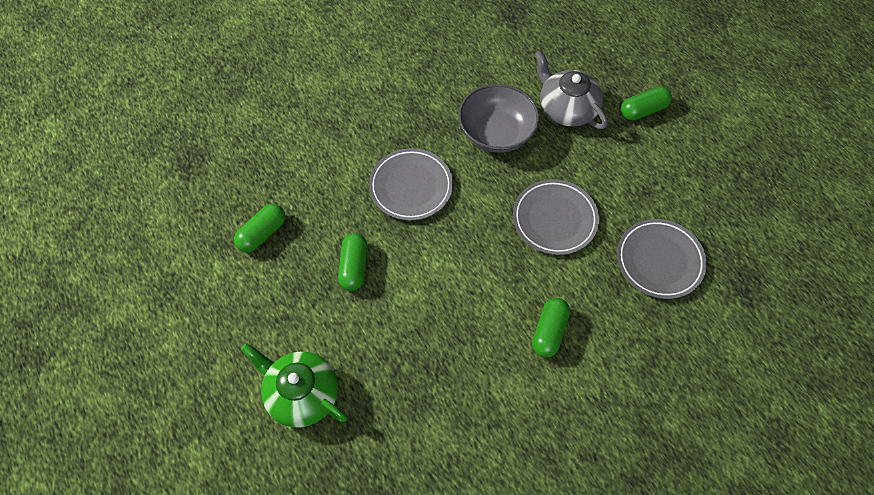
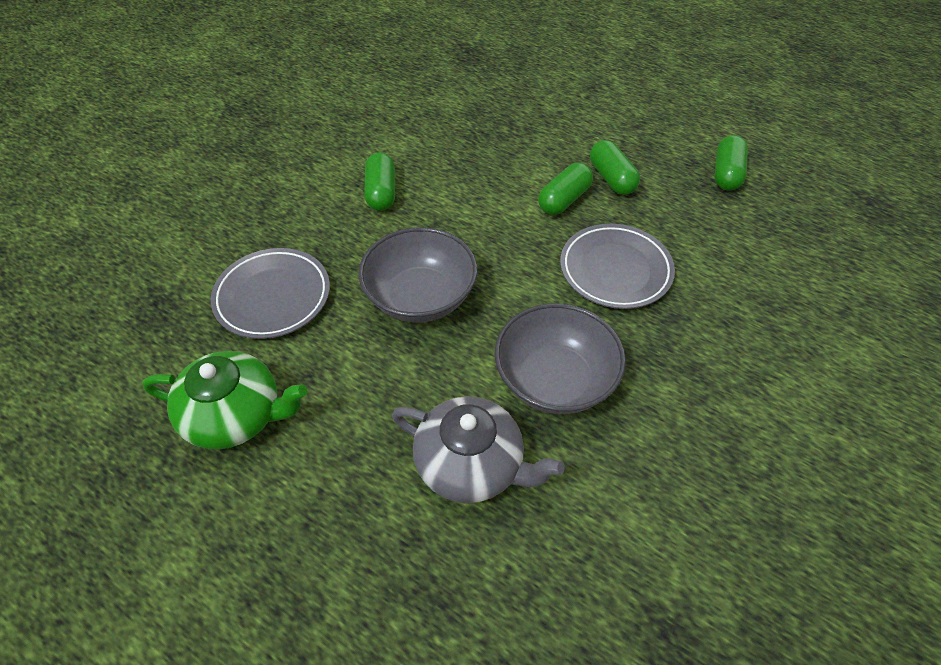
camera: 155 degrees right, 10 degrees down
(301, 394) = (578, 89): green teapot -> green teapot (235, 415)
(554, 219) = (420, 297): grey plate -> grey bowl
(643, 110) = (342, 515): green capsule -> green capsule (564, 200)

